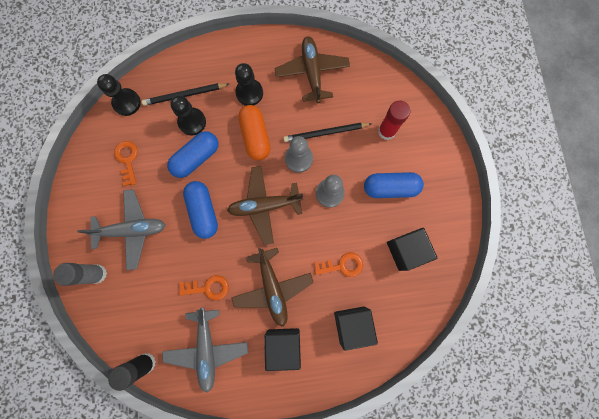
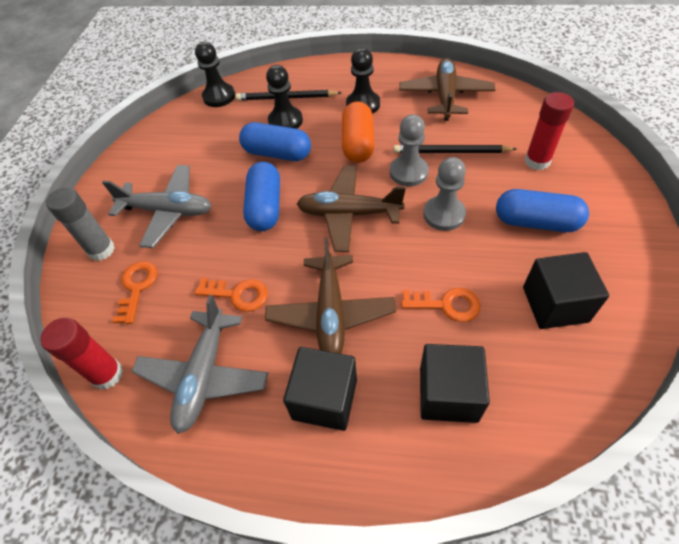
camera: 20 degrees right, 25 degrees down
(127, 160) = (195, 144): orange key -> orange key (137, 288)
(145, 363) = (107, 374): black glue stick -> red glue stick
(196, 158) = (277, 153): blue capsule -> blue capsule turned 45 degrees clockwise

